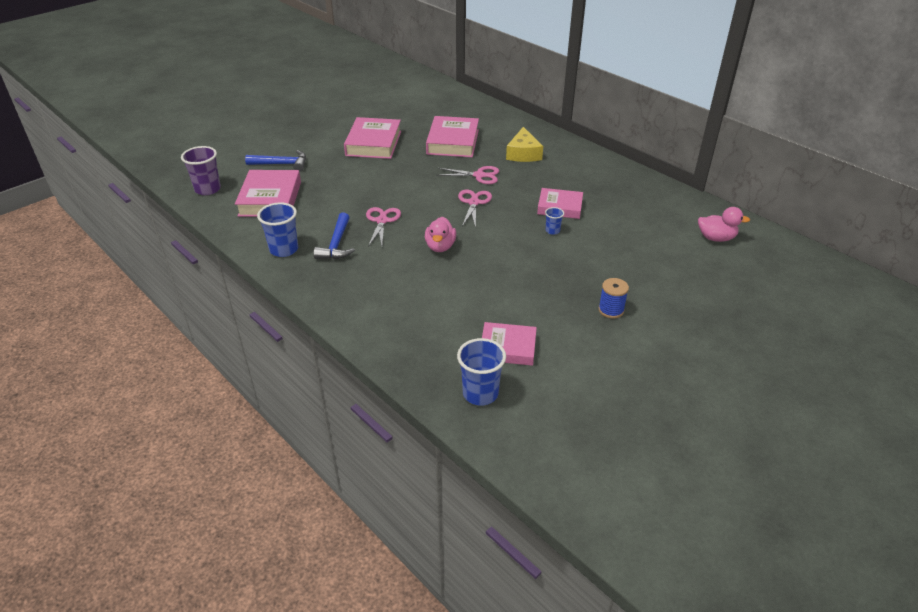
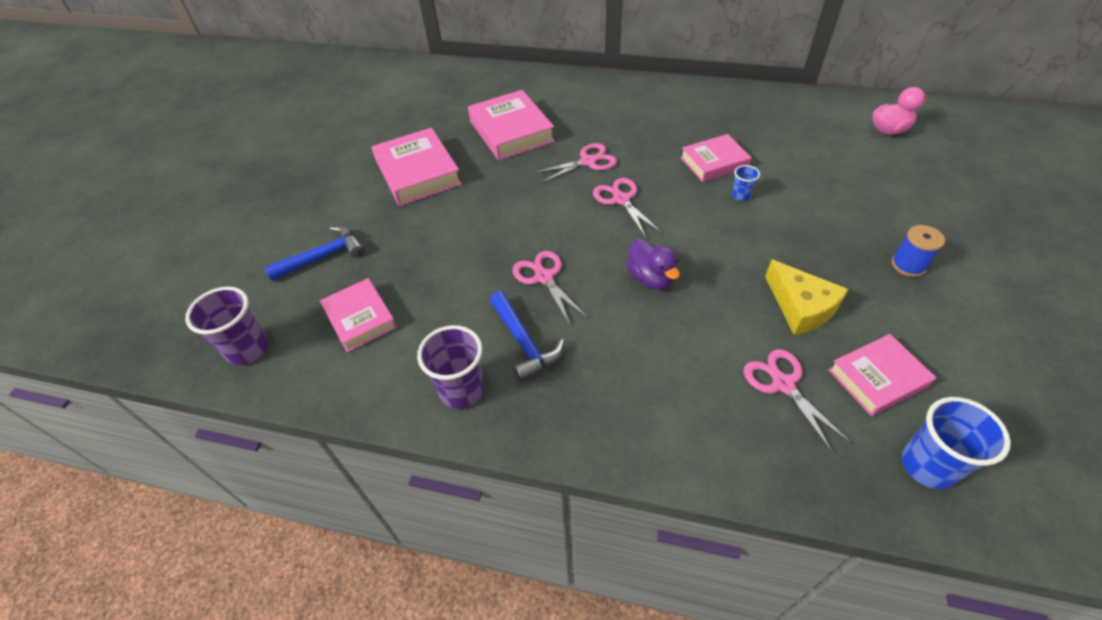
camera: 30 degrees left, 10 degrees up
(270, 199) = (360, 318): pink book -> pink book, size x0.66
(284, 249) = (462, 390): blue cup -> purple cup
(440, 247) = (651, 278): pink duck -> purple duck
(449, 324) = (783, 384): none -> pink scissors
(523, 153) = (603, 114): yellow cheese -> yellow cheese (800, 307)

